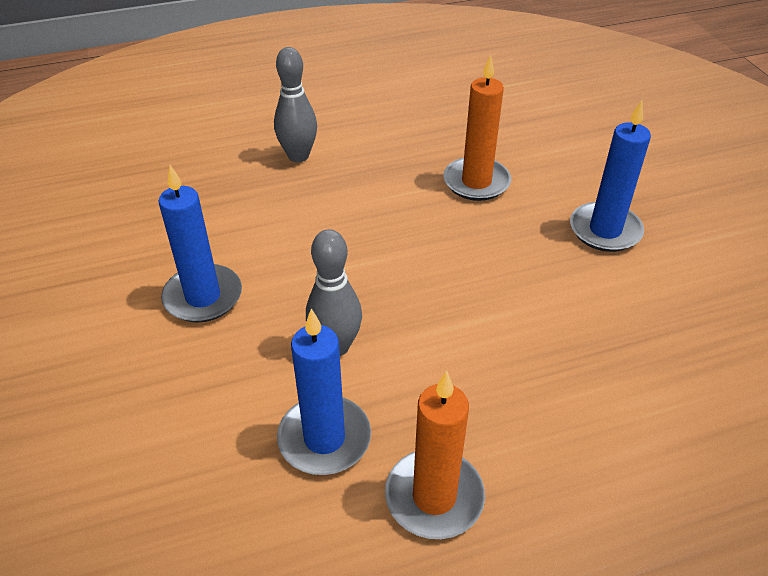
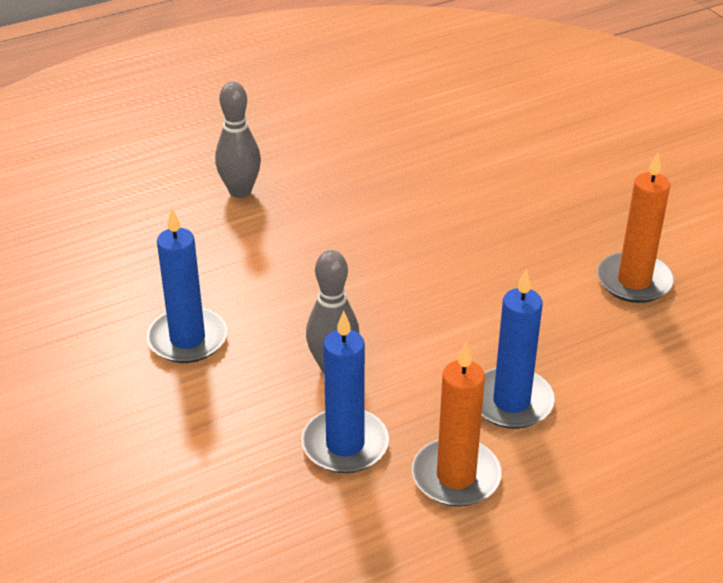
camera: 10 degrees left, 5 degrees down
(476, 182) = (433, 198): orange candle -> orange candle (634, 281)
(605, 230) = (569, 231): blue candle -> blue candle (511, 402)

